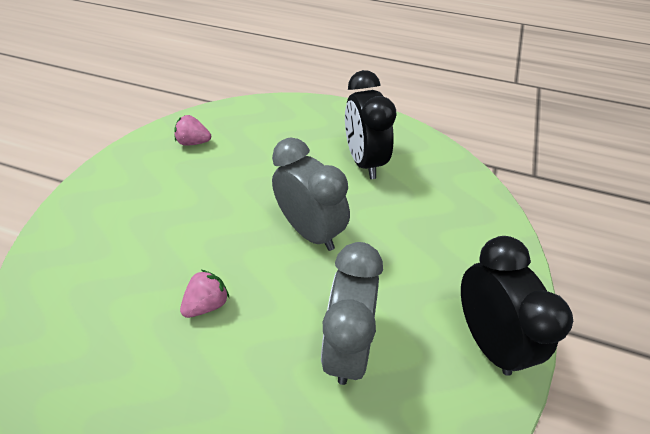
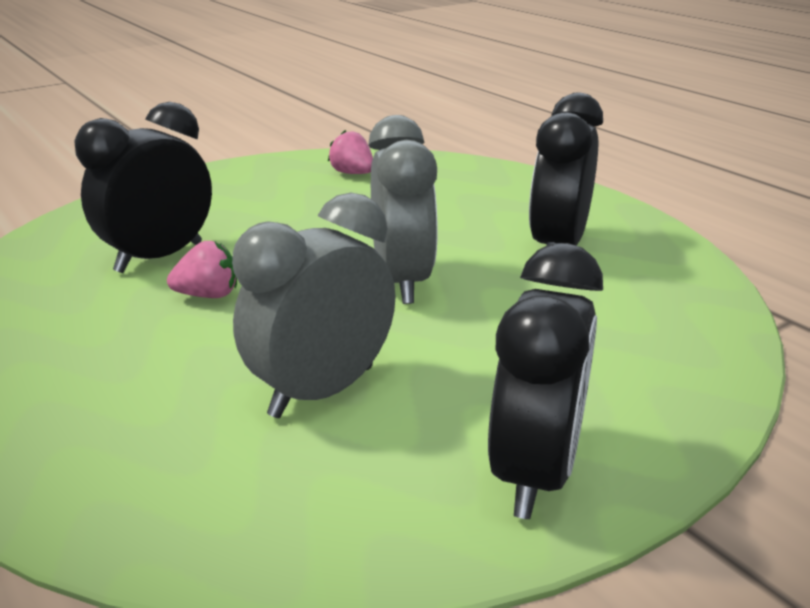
camera: 35 degrees right, 20 degrees down
(139, 286) = (159, 257): none -> black clock

